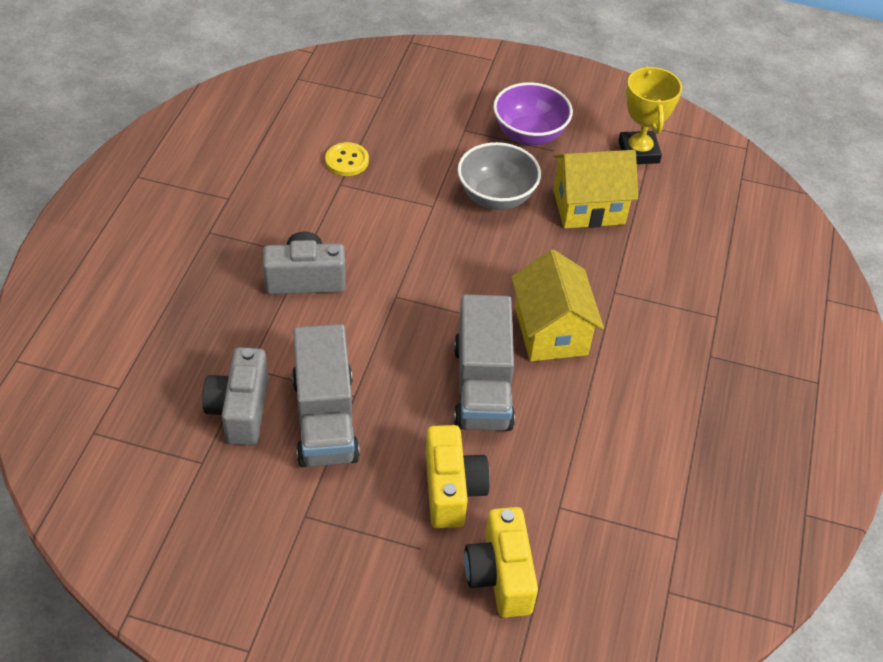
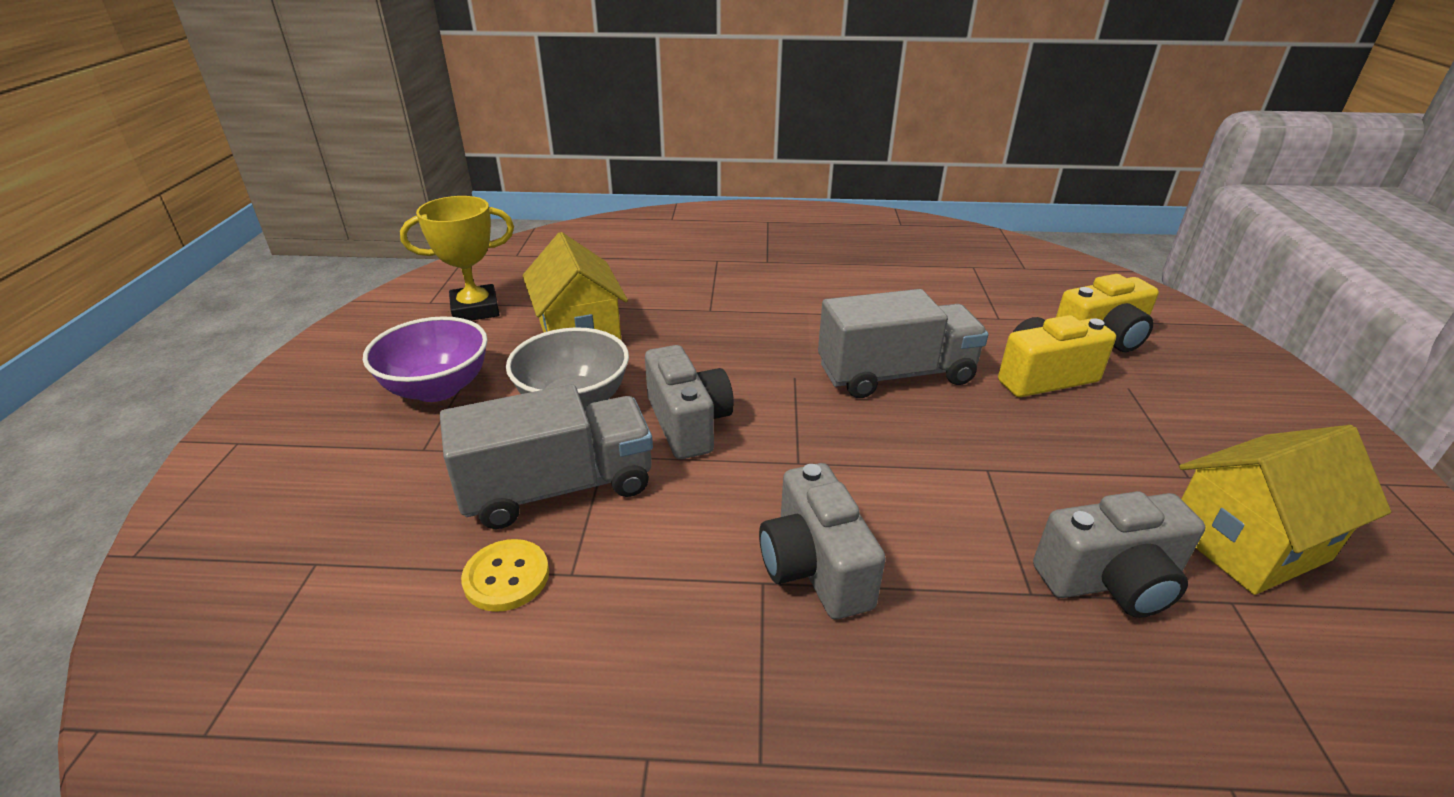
camera: 100 degrees left, 15 degrees down
(325, 418) = (1044, 488): grey truck -> grey truck (558, 488)
(454, 249) = (688, 423): none -> grey camera
(551, 331) = (788, 340): yellow house -> yellow house (1248, 543)

